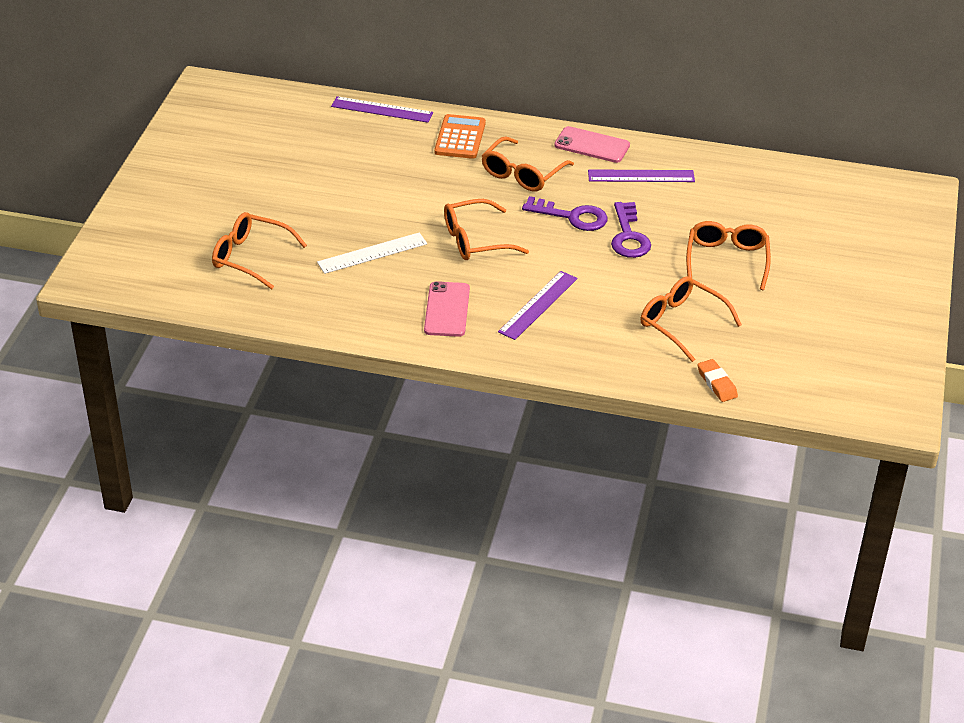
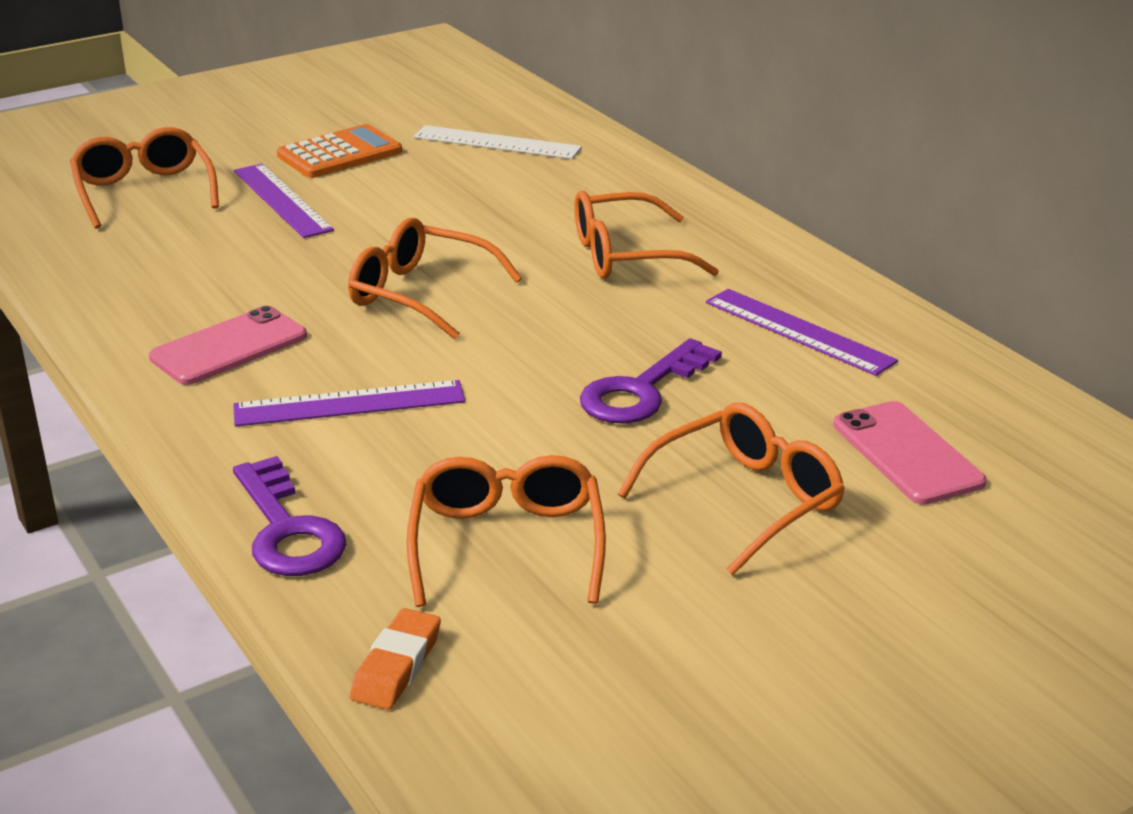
camera: 45 degrees right, 10 degrees down
(372, 253) = (273, 248): white ruler -> white ruler (497, 143)
(382, 109) = (575, 128): purple ruler -> purple ruler (282, 200)
(460, 137) = (617, 188): orange calculator -> orange calculator (340, 154)
(572, 216) = (602, 329): purple key -> purple key (287, 530)
(592, 145) = (788, 267): pink phone -> pink phone (907, 453)

